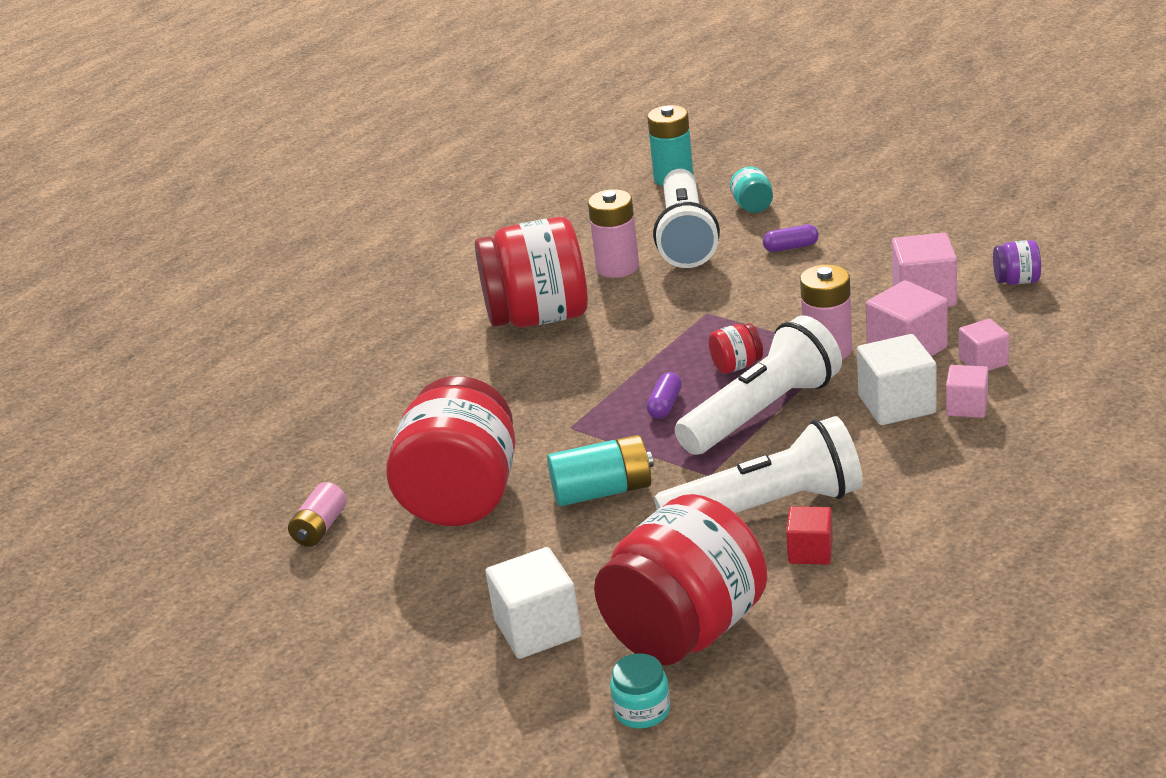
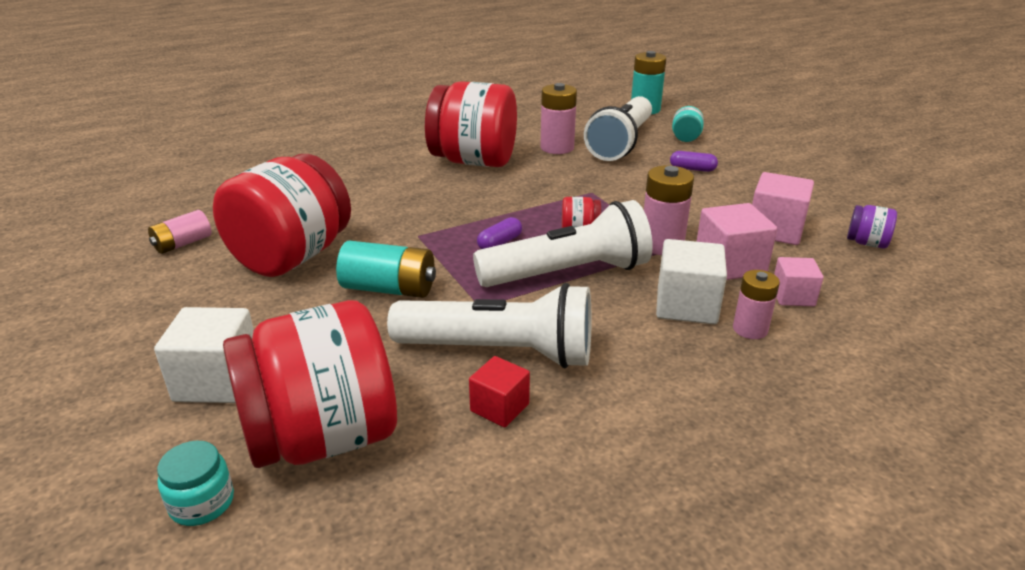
camera: 20 degrees right, 0 degrees up
(966, 406) = (750, 329): pink cube -> pink battery

